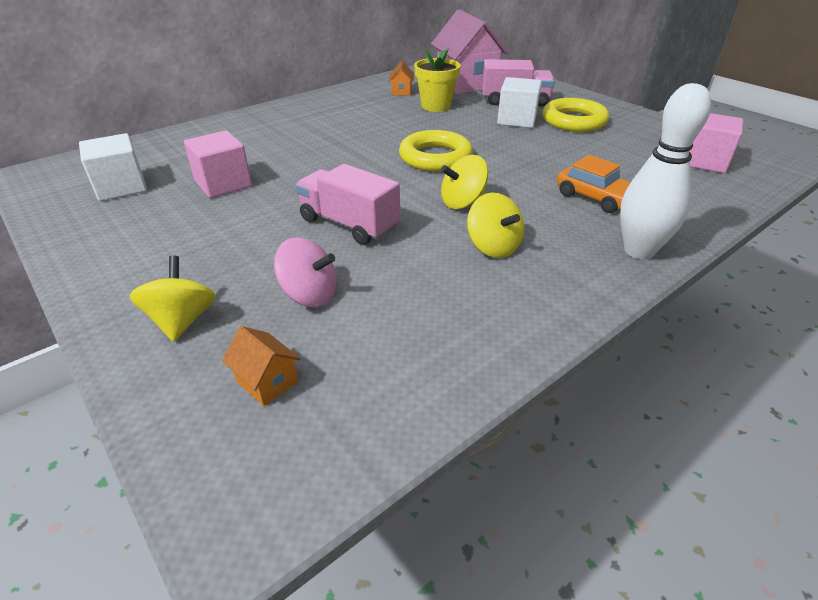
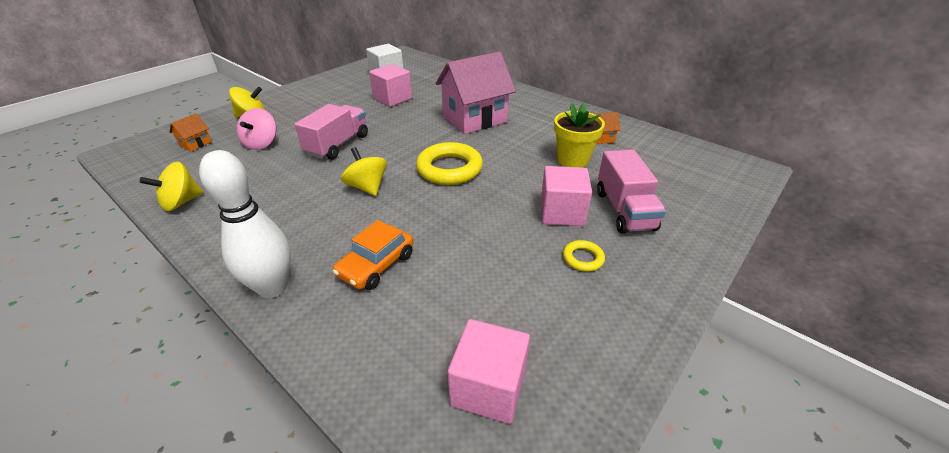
camera: 80 degrees right, 0 degrees up
(466, 83) = (659, 174): pink house -> pink house (474, 119)
(493, 247) = (297, 204): yellow spinning top -> yellow spinning top (181, 202)
(516, 120) = (562, 212): white cube -> pink cube
(573, 121) = (583, 258): yellow ring -> yellow ring, size x0.49

